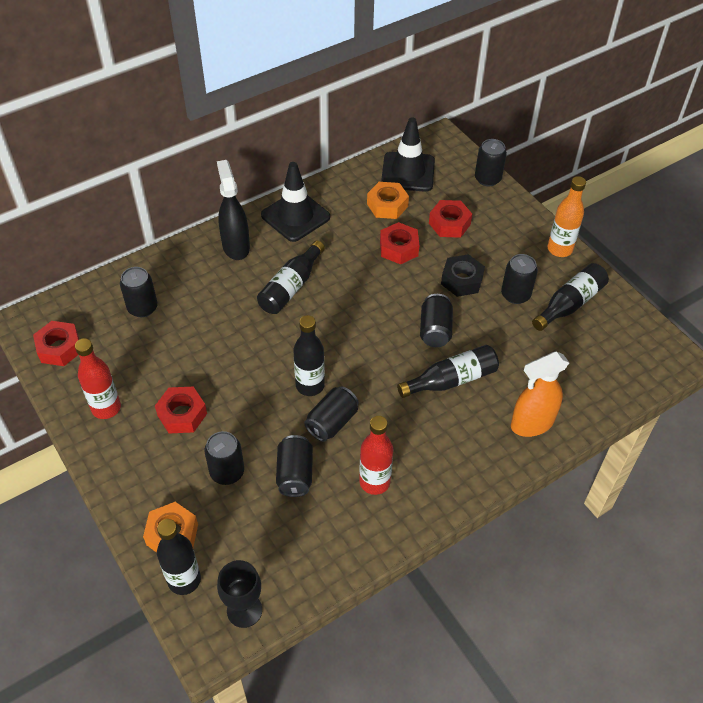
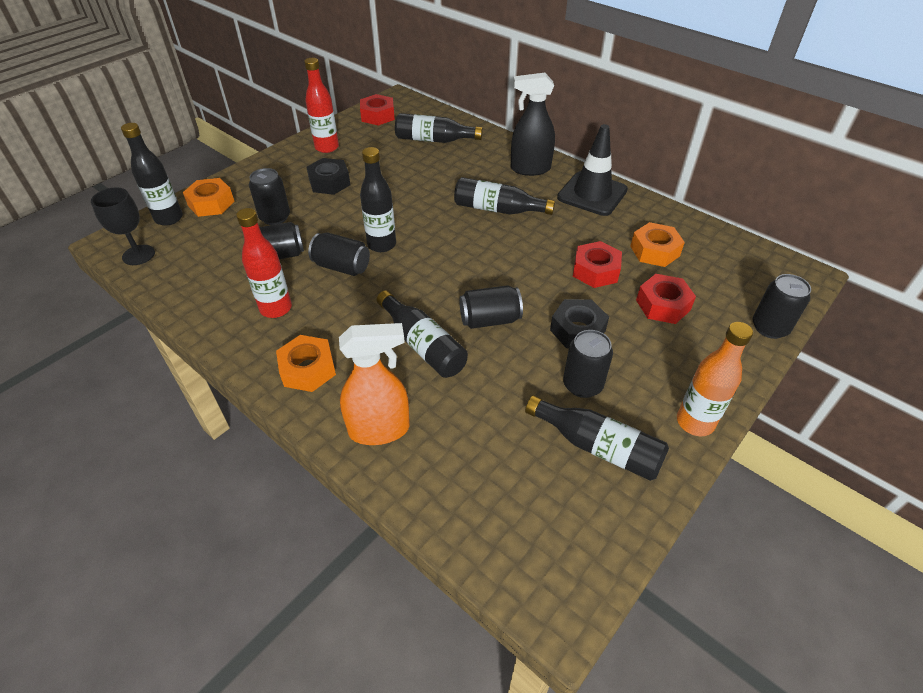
camera: 75 degrees right, 5 degrees down
(142, 308) = (434, 140): black can -> black bottle
(182, 414) = (329, 182): red nut -> black nut
(236, 246) = (530, 169): black spray bottle -> black spray bottle turned 150 degrees counterclockwise
(408, 172) = (720, 257): black traffic cone -> none
(458, 464) = (308, 369): none -> orange nut
(531, 423) = (380, 429): orange spray bottle -> orange spray bottle turned 120 degrees clockwise

